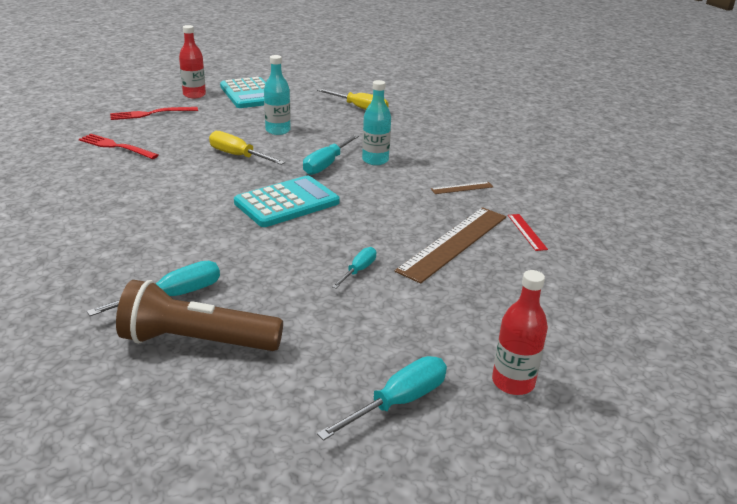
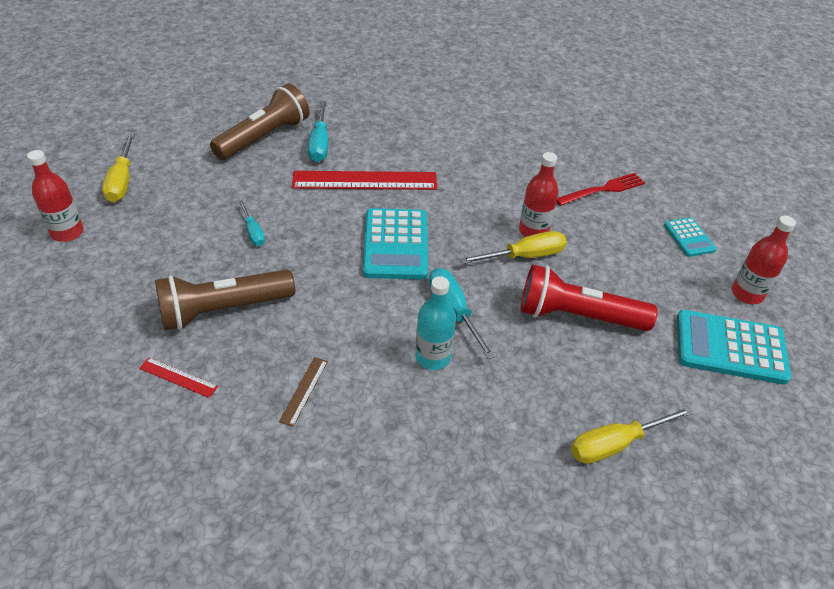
camera: 125 degrees right, 15 degrees up
(150, 114) = (689, 237): red fork -> turquoise calculator
(203, 159) = (533, 231): none -> red bottle
(215, 245) = (365, 181): none -> red ruler
(278, 130) = (578, 316): turquoise bottle -> red flashlight
(398, 402) = (122, 181): turquoise screwdriver -> yellow screwdriver
(453, 243) = (224, 310): brown ruler -> brown flashlight

